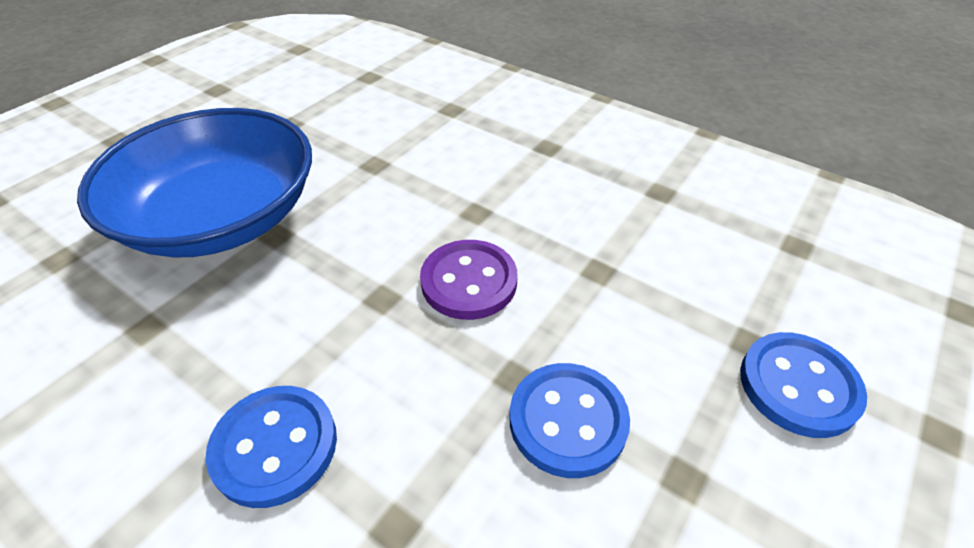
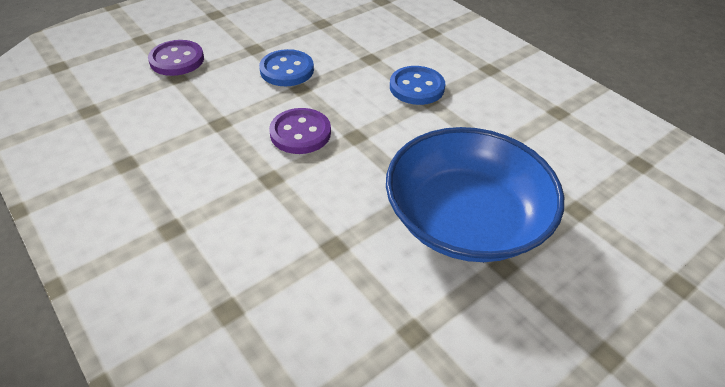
camera: 165 degrees left, 0 degrees up
(798, 386) = (177, 60): blue button -> purple button

